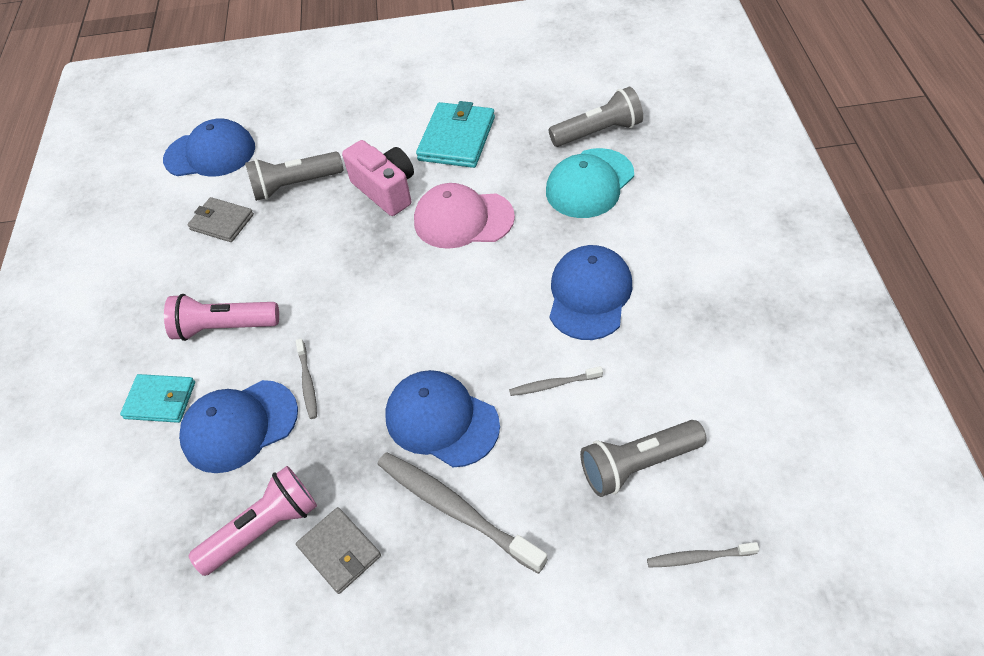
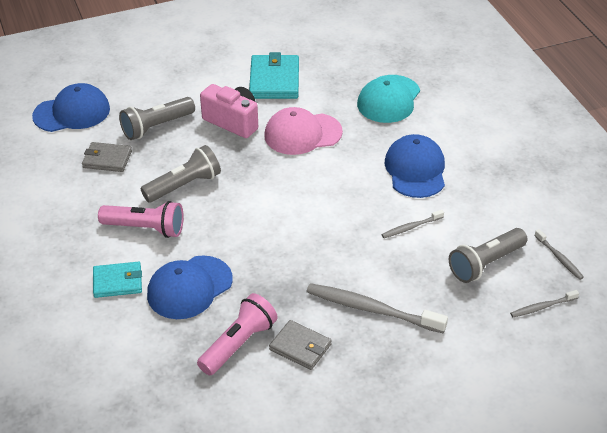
camera: 20 degrees left, 10 degrees down
(224, 327) = (145, 228): pink flashlight -> pink flashlight turned 150 degrees counterclockwise
(307, 383) = (229, 253): grey toothbrush -> grey toothbrush (559, 258)
(441, 420) = (340, 260): blue cap -> none
(598, 132) = (382, 64): grey flashlight -> grey flashlight (184, 185)

